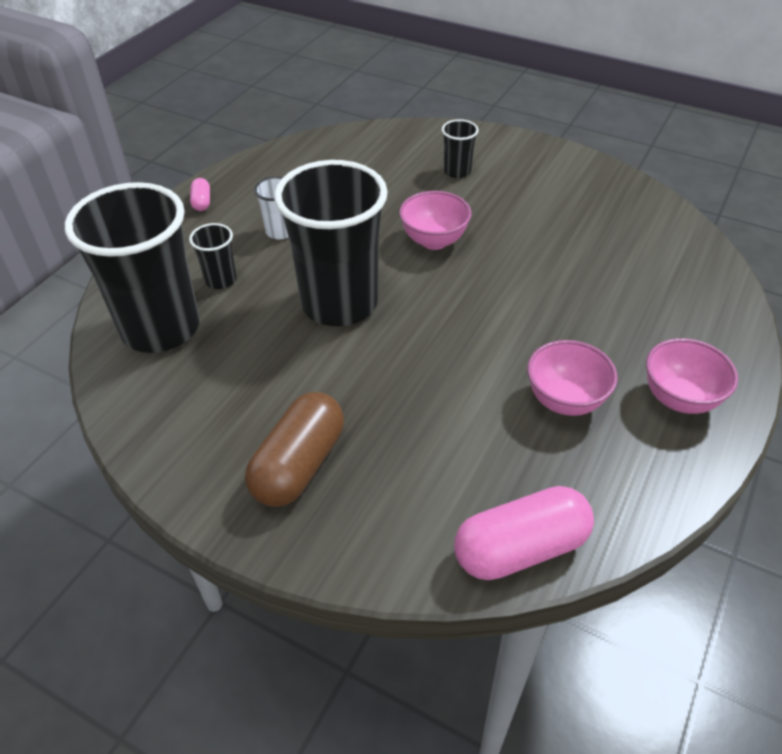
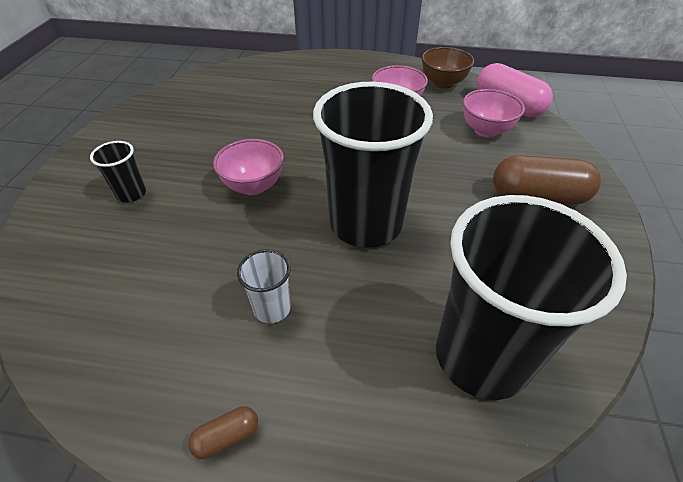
camera: 110 degrees left, 0 degrees up
(202, 202) = (227, 437): pink capsule -> brown capsule
(221, 280) = (379, 332): black cup -> none
(619, 485) = (443, 83): none -> brown bowl
(679, 398) = (369, 71): pink bowl -> pink bowl (485, 130)

